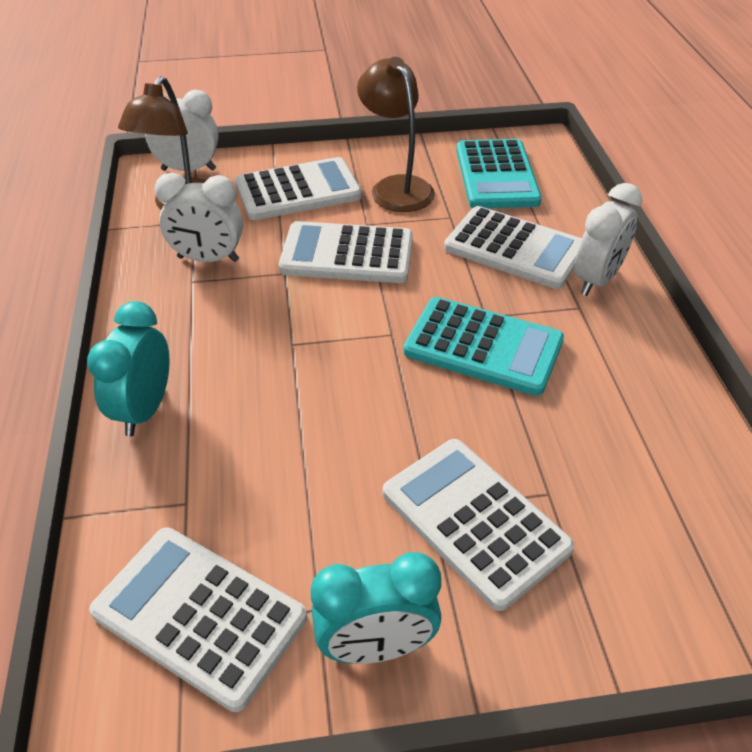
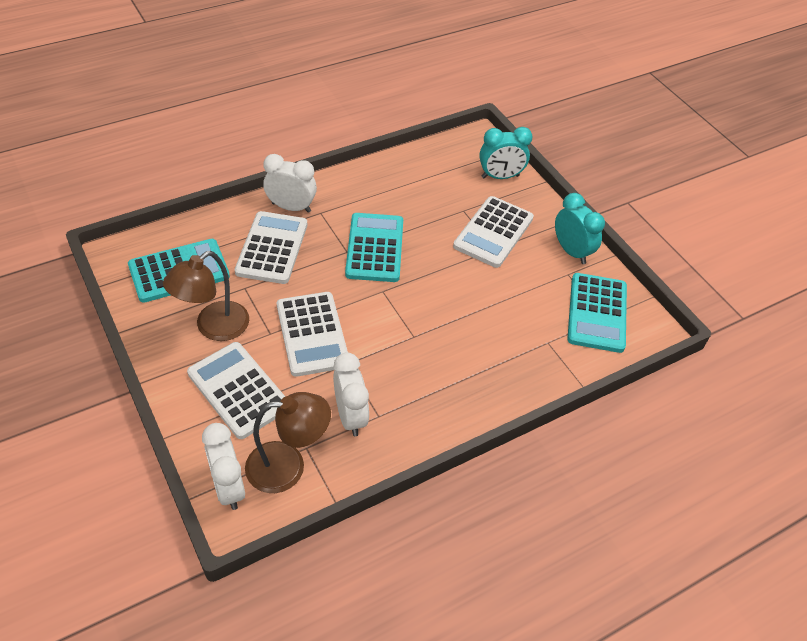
camera: 115 degrees left, 5 degrees up
(144, 410) = (502, 388): turquoise clock -> turquoise clock (500, 176)
(199, 615) = (597, 313): white calculator -> turquoise calculator

